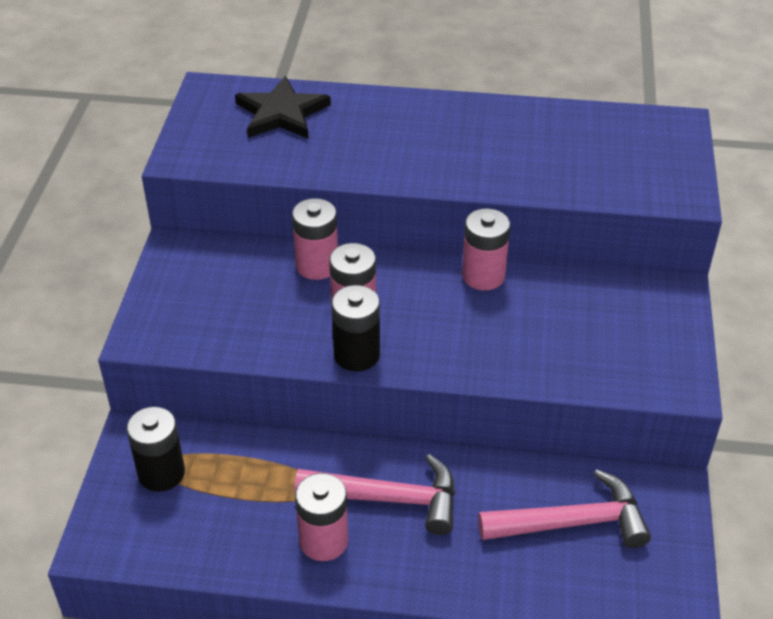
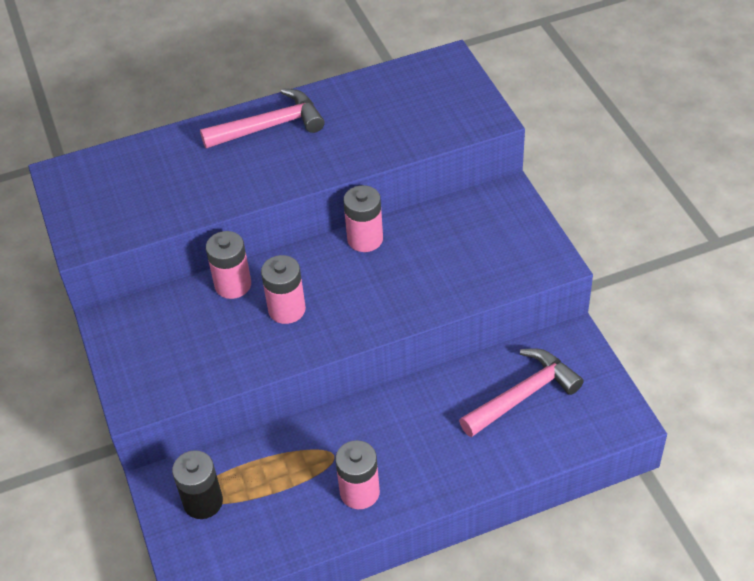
camera: 25 degrees left, 5 degrees up
(281, 113) = (138, 171): black star -> none
(357, 355) = (312, 342): black battery -> none
(389, 499) = (386, 439): pink hammer -> pink hammer (270, 126)

